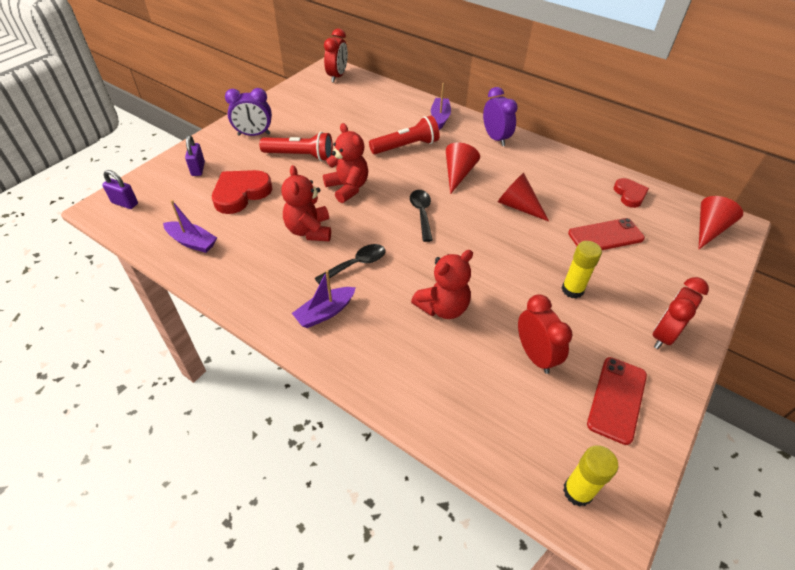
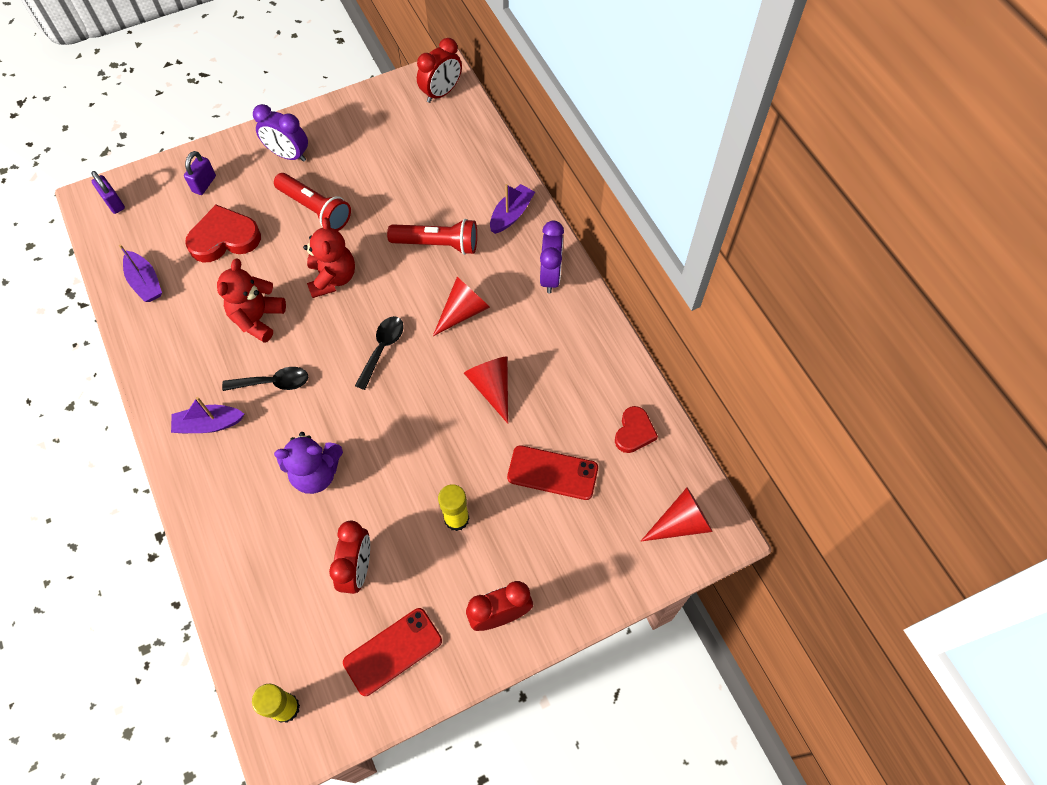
camera: 30 degrees right, 15 degrees up
(443, 307) = (316, 473): red teddy bear -> purple teddy bear

